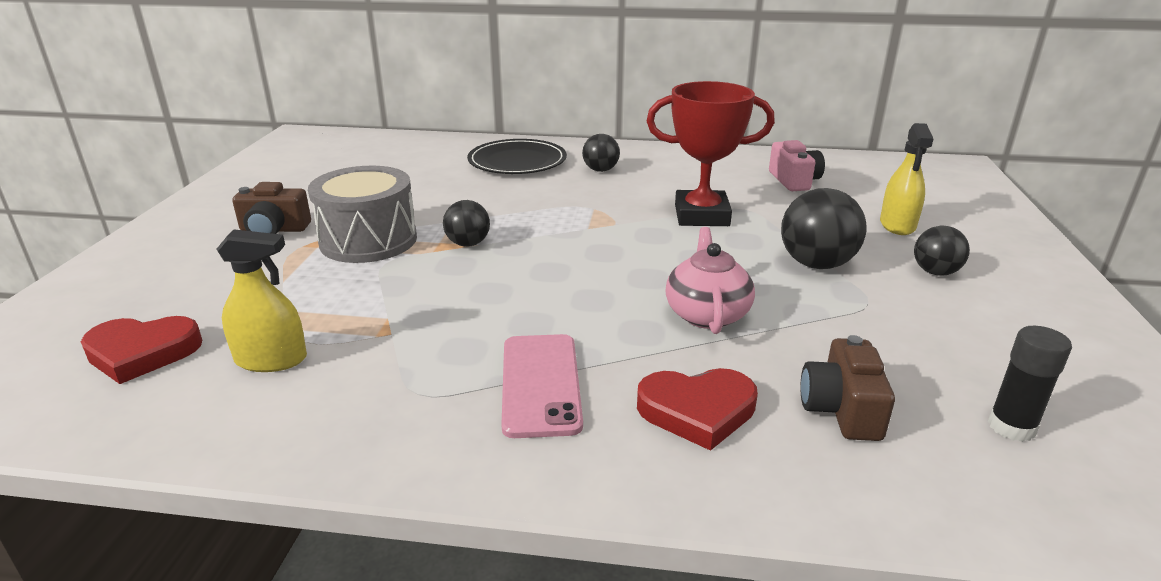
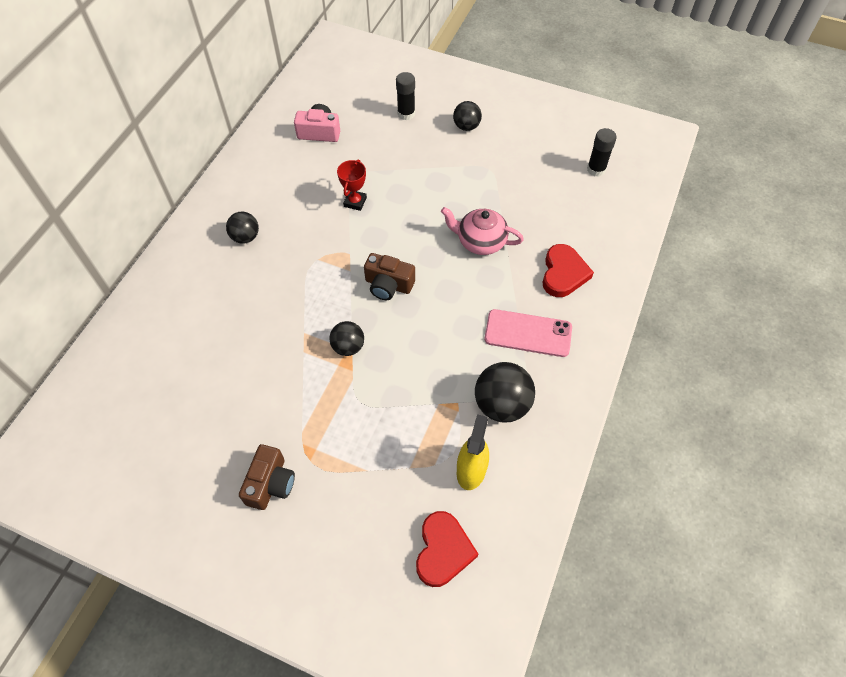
camera: 75 degrees left, 30 degrees up
(368, 240) = (318, 412): grey drum -> none
(517, 161) = (197, 290): black plate -> none
(701, 215) = (355, 202): red trophy -> red trophy, size x0.51
(816, 264) = (441, 172): black ball -> black ball (501, 404)
(841, 409) = (573, 220): brown camera -> brown camera (388, 285)
(897, 225) = (406, 114): yellow spray bottle -> black glue stick

